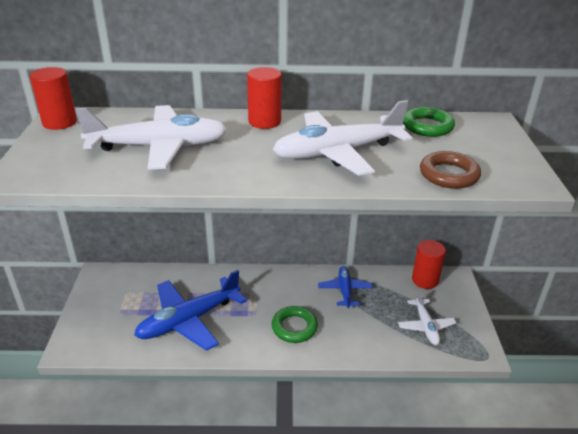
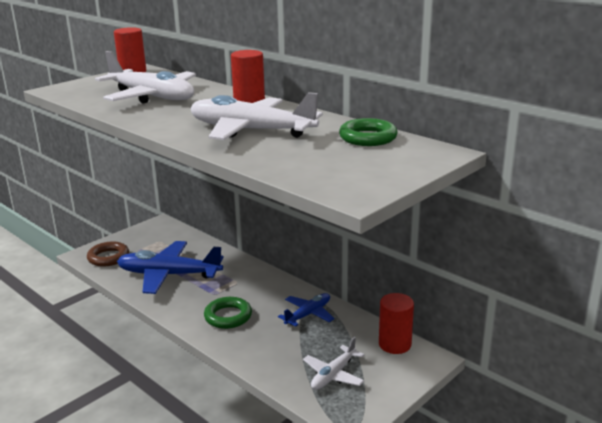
camera: 45 degrees right, 10 degrees down
(449, 175) = (296, 167): brown ring -> brown ring (108, 257)

